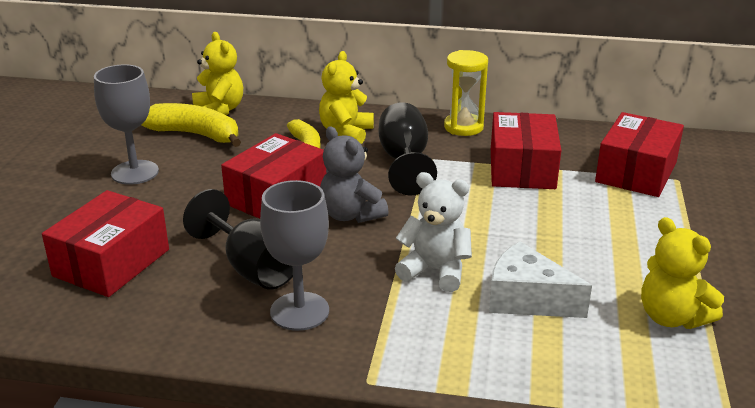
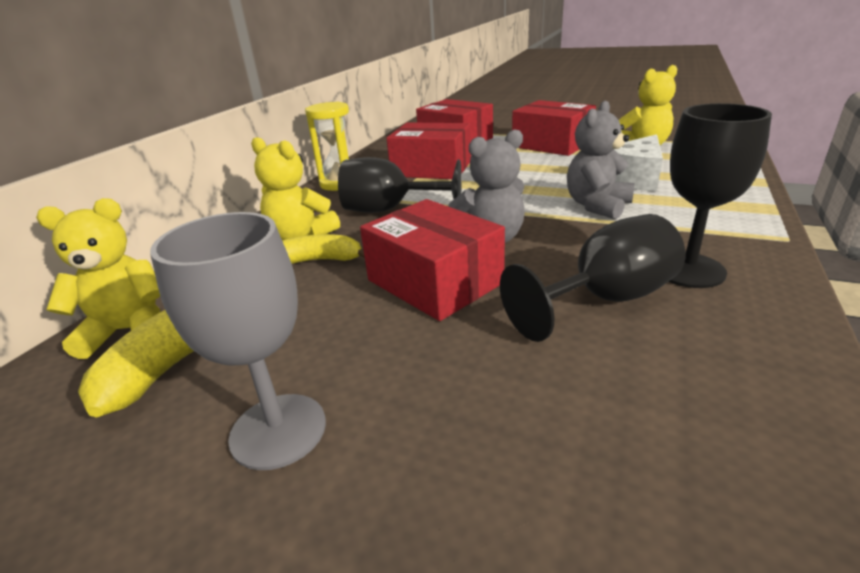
camera: 75 degrees left, 0 degrees up
(111, 263) = (606, 445): red box -> red box (551, 144)
(299, 311) = (688, 270): grey goblet -> black goblet
(435, 271) = (597, 206): white teddy bear -> grey teddy bear

